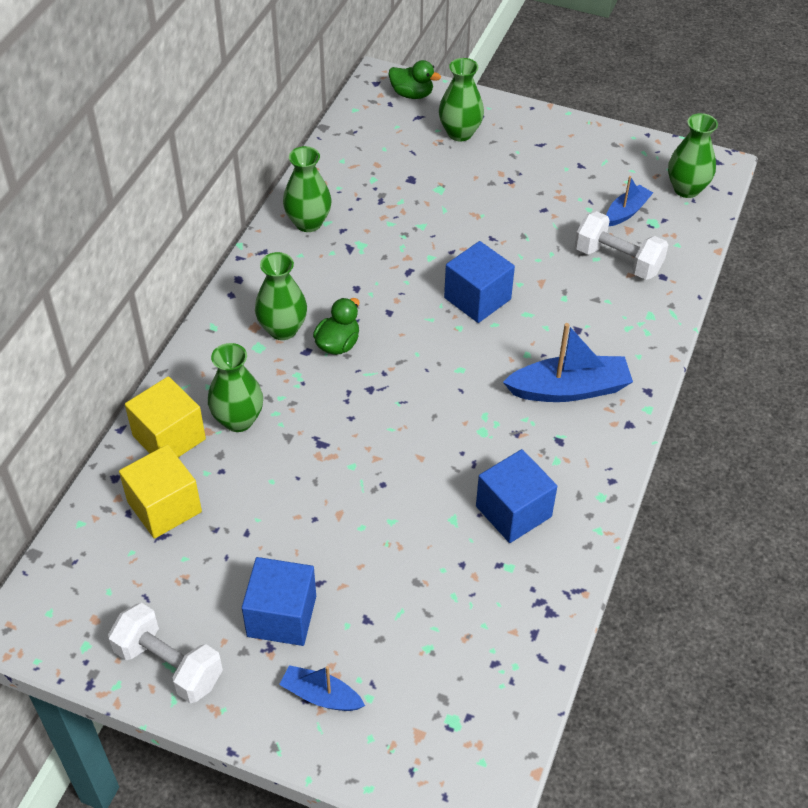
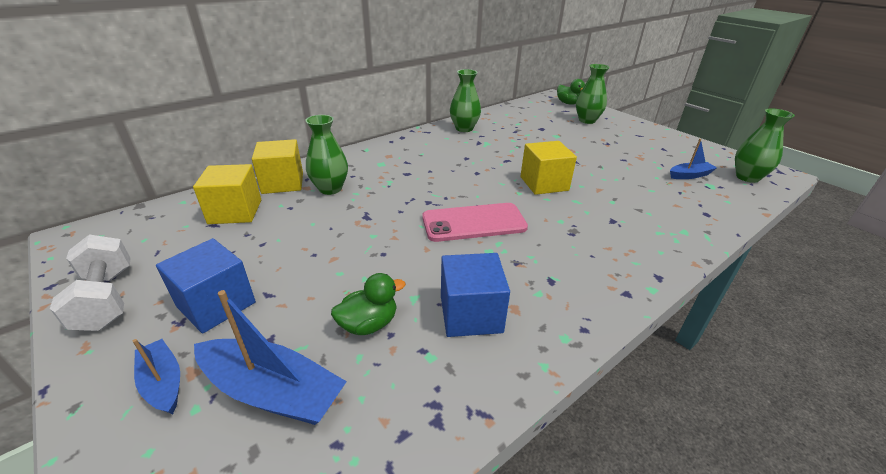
camera: 30 degrees right, 15 degrees down
(283, 329) = (403, 161): green vase -> none
(338, 344) = (429, 176): green duck -> green duck (369, 324)
(442, 398) = (474, 223): none -> pink phone
(477, 298) = (544, 183): blue cube -> yellow cube
(569, 389) = (583, 251): blue boat -> blue boat (273, 391)
(617, 260) = (669, 195): white dumbbell -> none

